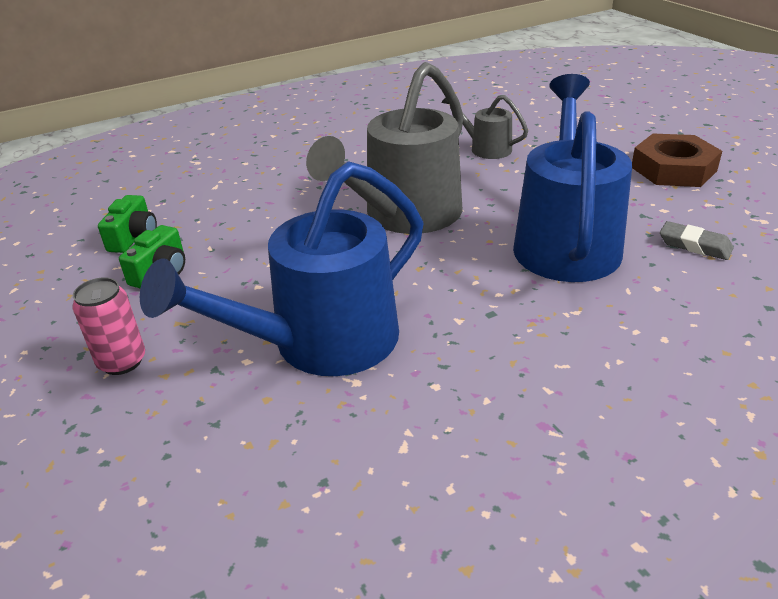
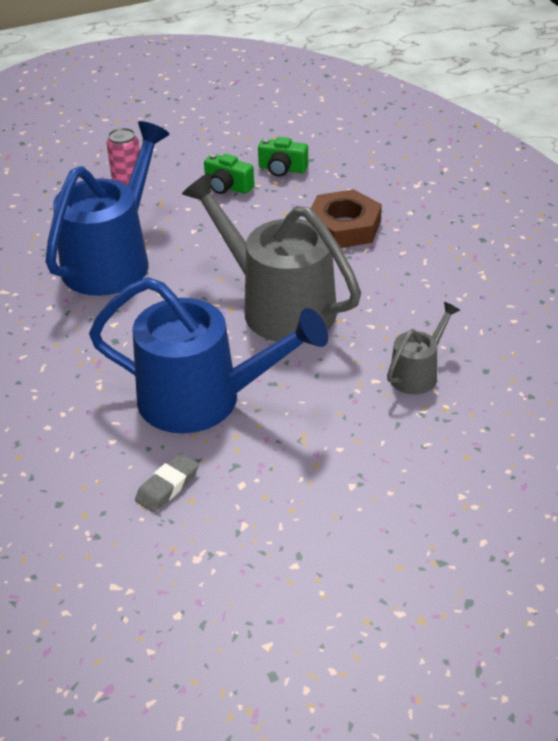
camera: 95 degrees right, 5 degrees up
(320, 343) = (113, 259): blue watering can -> blue watering can turned 60 degrees clockwise
(673, 169) = (333, 521): brown nut -> brown nut (344, 227)

